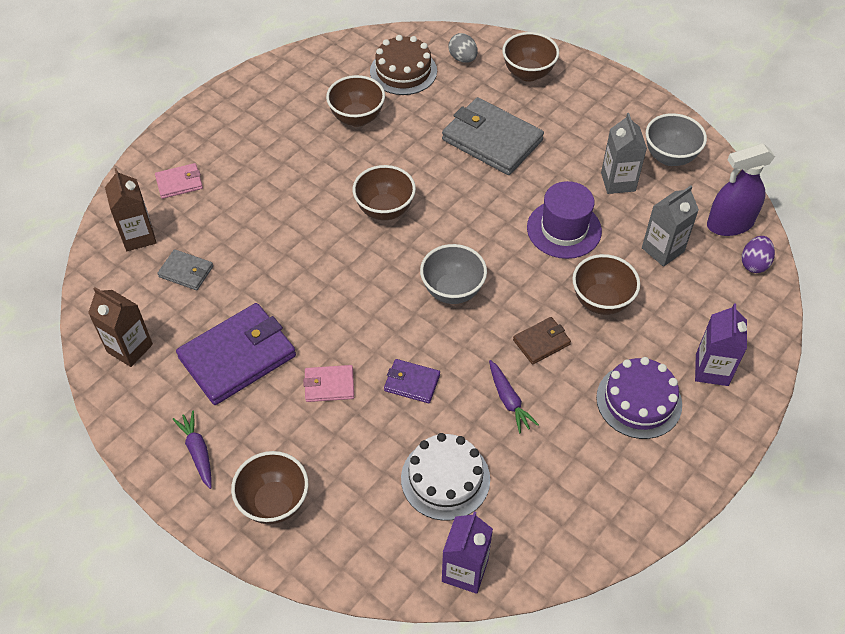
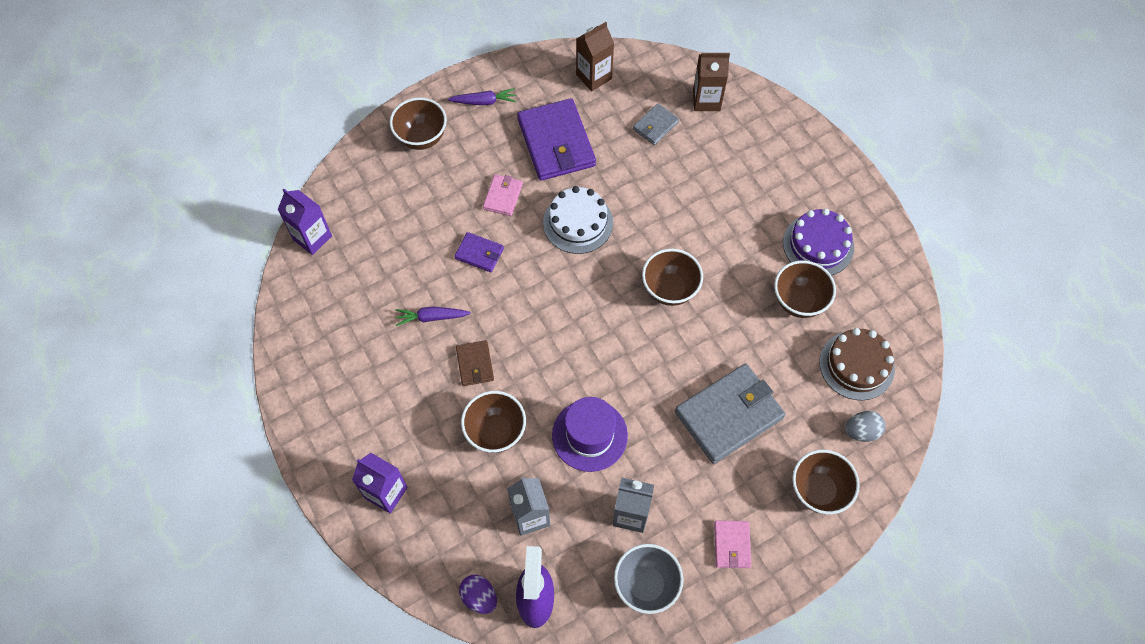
camera: 110 degrees right, 10 degrees up
(179, 183) = (759, 140): pink wallet -> pink wallet (732, 545)
(412, 383) = (479, 253): purple wallet -> purple wallet turned 75 degrees clockwise
(445, 478) = (387, 249): white cake -> white cake (578, 222)
(452, 291) = (557, 314): grey bowl -> none
(639, 401) = (385, 417): purple cake -> purple cake (818, 245)

